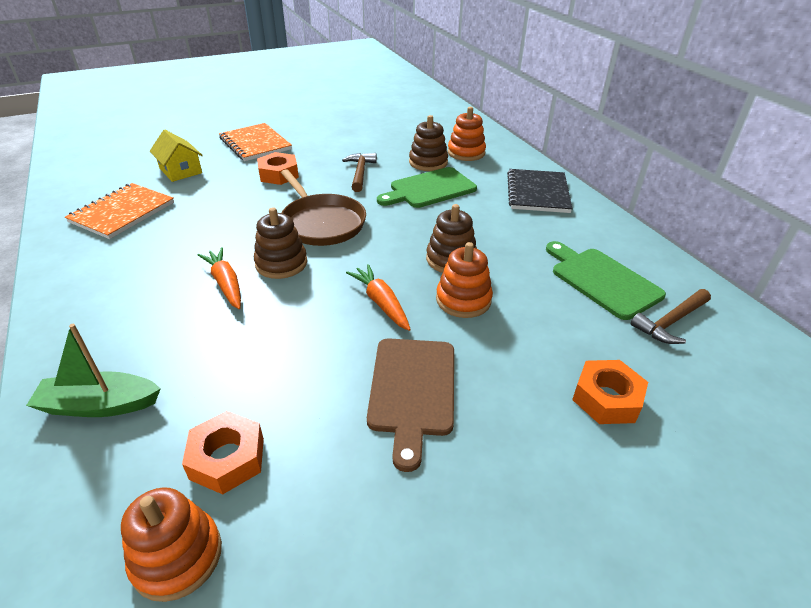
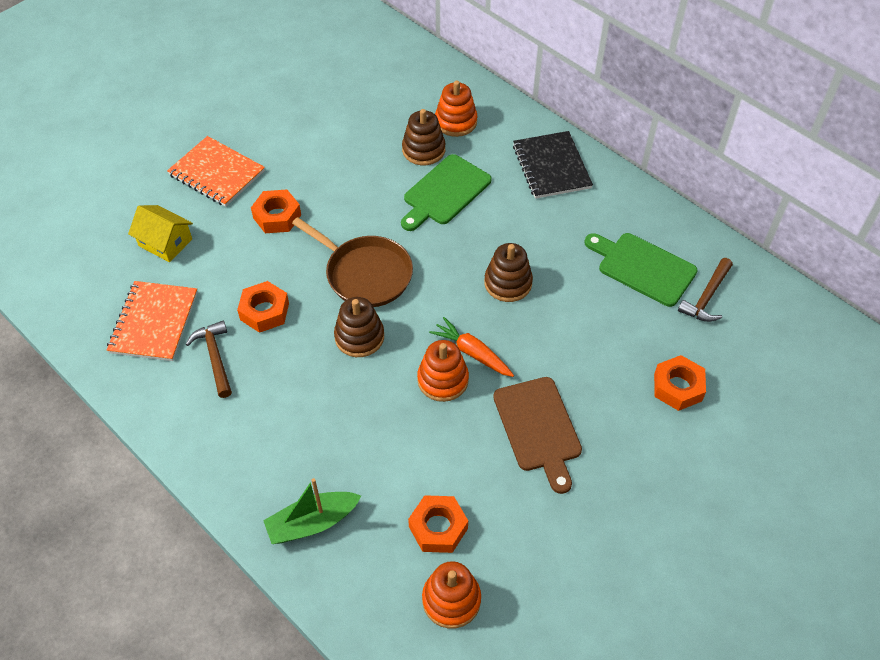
camera: 20 degrees left, 15 degrees up
(215, 226) = (264, 311): none -> orange nut
(226, 284) = (325, 376): orange carrot -> none
(360, 173) = (361, 188): brown hammer -> brown hammer (215, 357)
(463, 300) = (538, 327): orange stacking toy -> orange stacking toy (443, 380)

